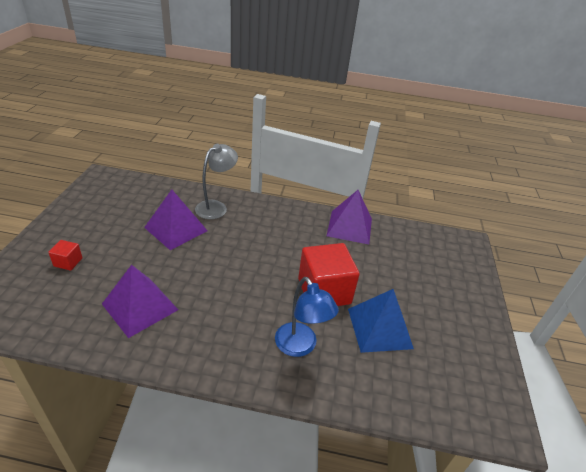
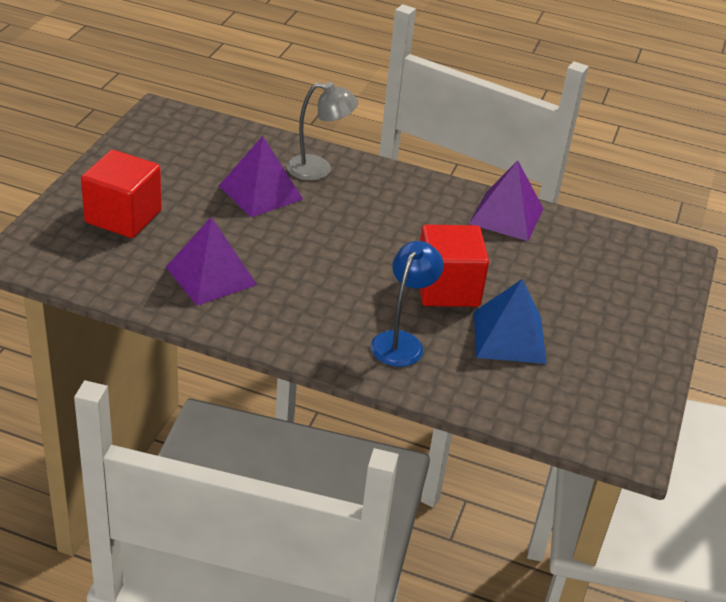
camera: 10 degrees right, 0 degrees up
(68, 262) = (123, 217): red cube -> red cube, size x2.21
(216, 207) = (318, 169): grey lamp -> grey lamp turned 45 degrees clockwise
(300, 346) = (401, 341): blue lamp -> blue lamp turned 135 degrees counterclockwise

